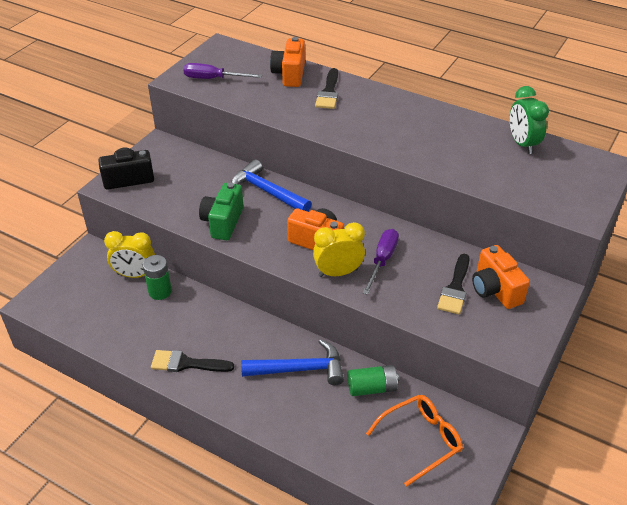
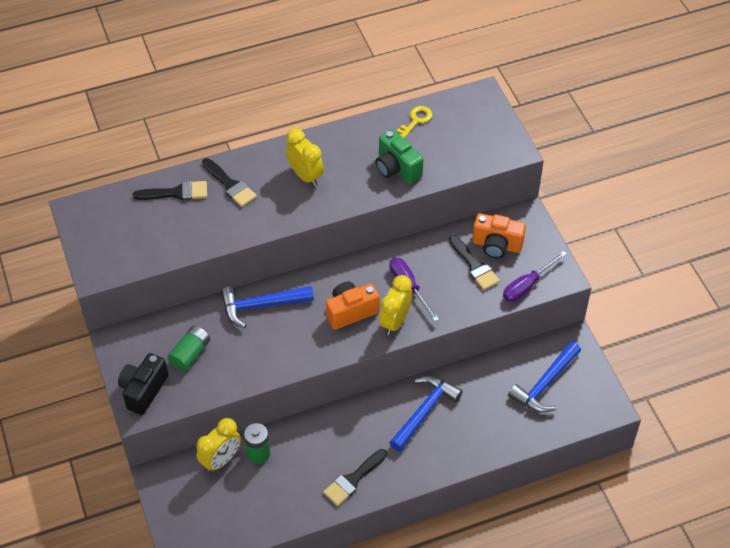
camera: 50 degrees left, 10 degrees up
(213, 79) = (124, 247): purple screwdriver -> purple screwdriver (527, 285)
(223, 222) = (269, 357): green camera -> green camera (397, 168)
(289, 74) = (176, 193): orange camera -> black brush
(372, 388) = (480, 380): green battery -> green battery (190, 354)
(386, 120) = (305, 176): none -> yellow clock
(420, 440) = (545, 384): orange glasses -> blue hammer
(522, 144) = (415, 121): green clock -> yellow key

